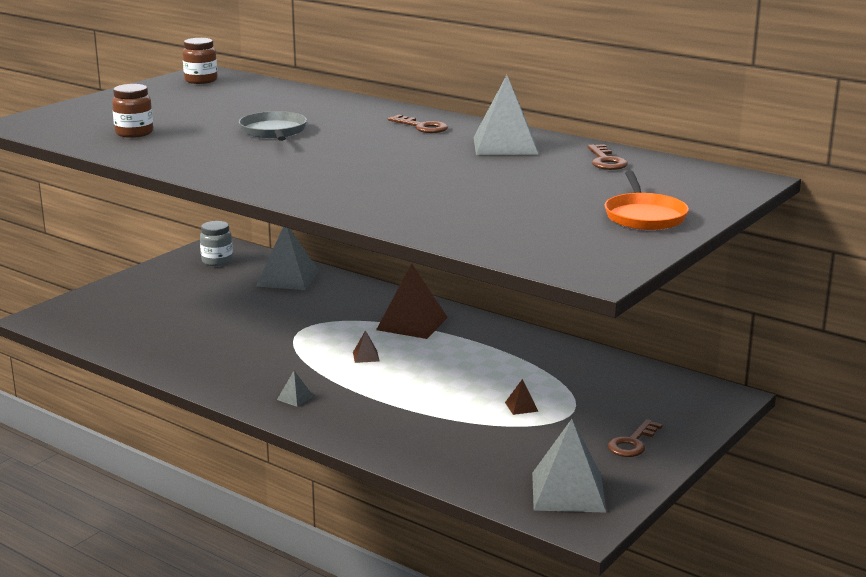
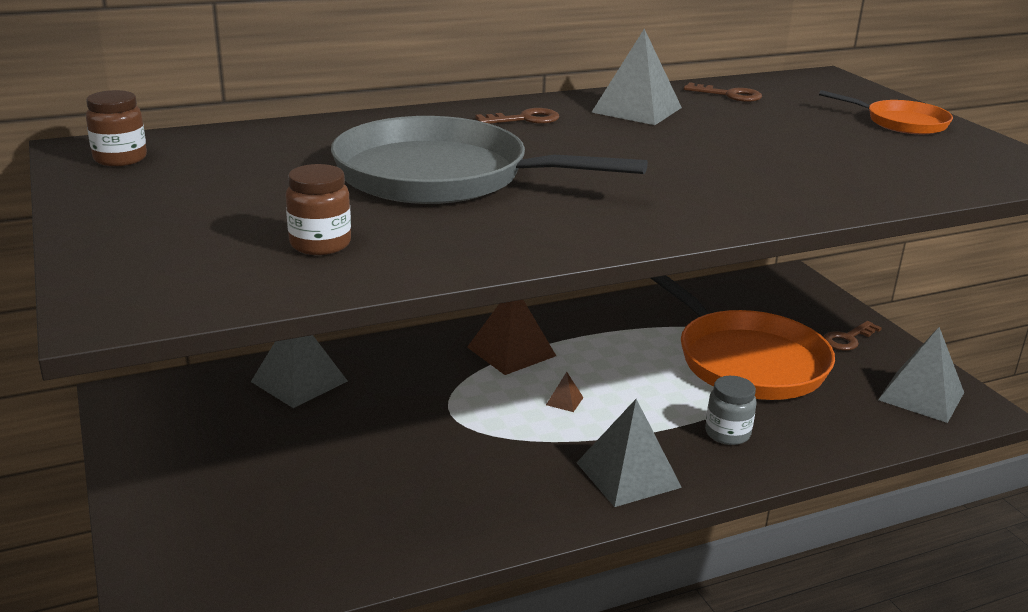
camera: 60 degrees left, 5 degrees up
(217, 261) = (176, 411): grey jar -> grey jar (727, 433)
(273, 132) = (441, 176): grey pan -> grey pan, size x2.01
(295, 398) = (628, 474): grey pyramid -> grey pyramid, size x2.35
(521, 407) = (746, 361): brown pyramid -> orange pan
(632, 443) = (848, 339): brown key -> brown key turned 75 degrees clockwise

